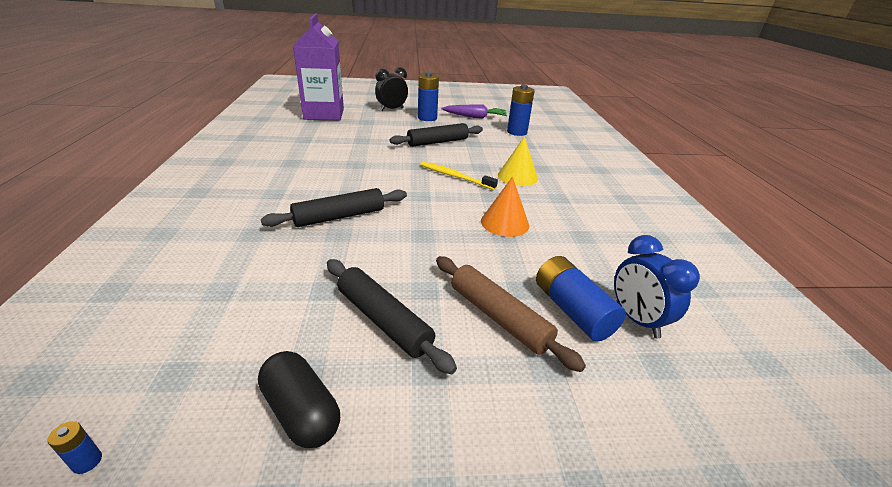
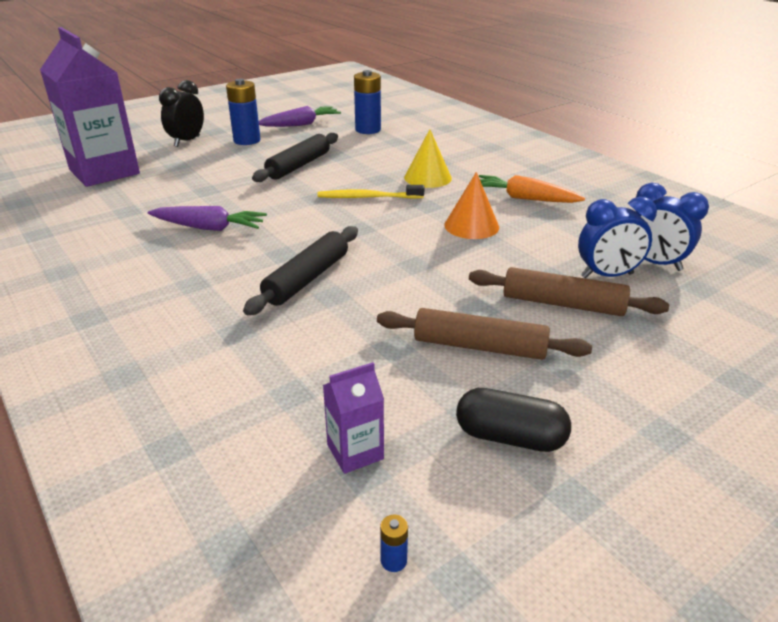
camera: 30 degrees left, 0 degrees up
(191, 356) = (355, 452): none -> purple carton
(331, 163) = (209, 228): none -> purple carrot
(383, 320) = (479, 346): black rolling pin -> brown rolling pin
(572, 310) = (607, 275): blue battery -> blue clock
(578, 217) = (524, 198): none -> orange carrot

